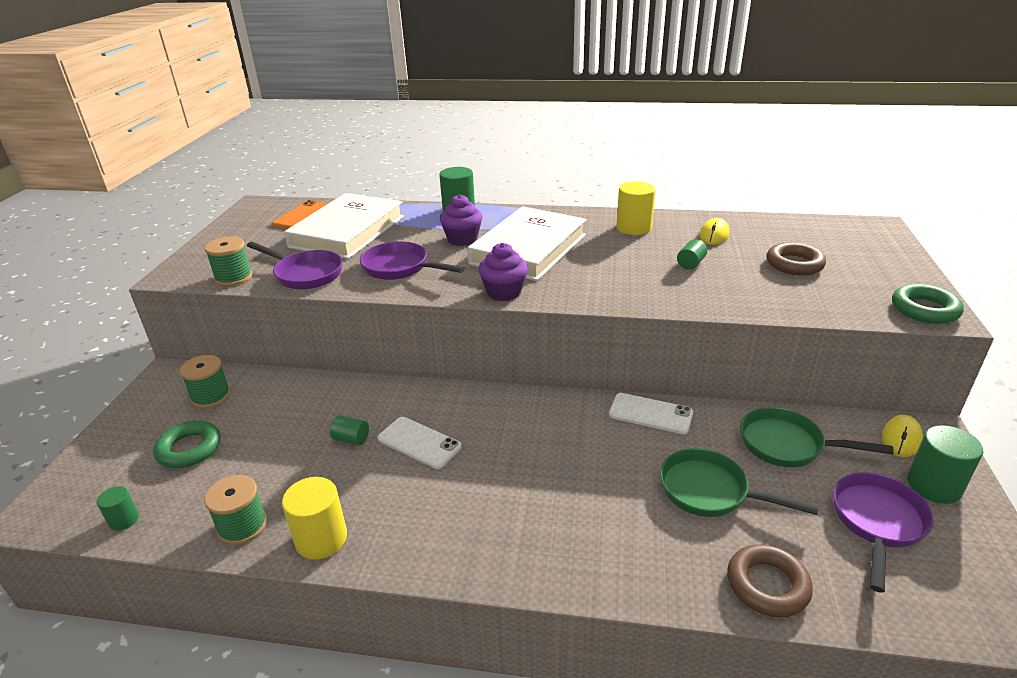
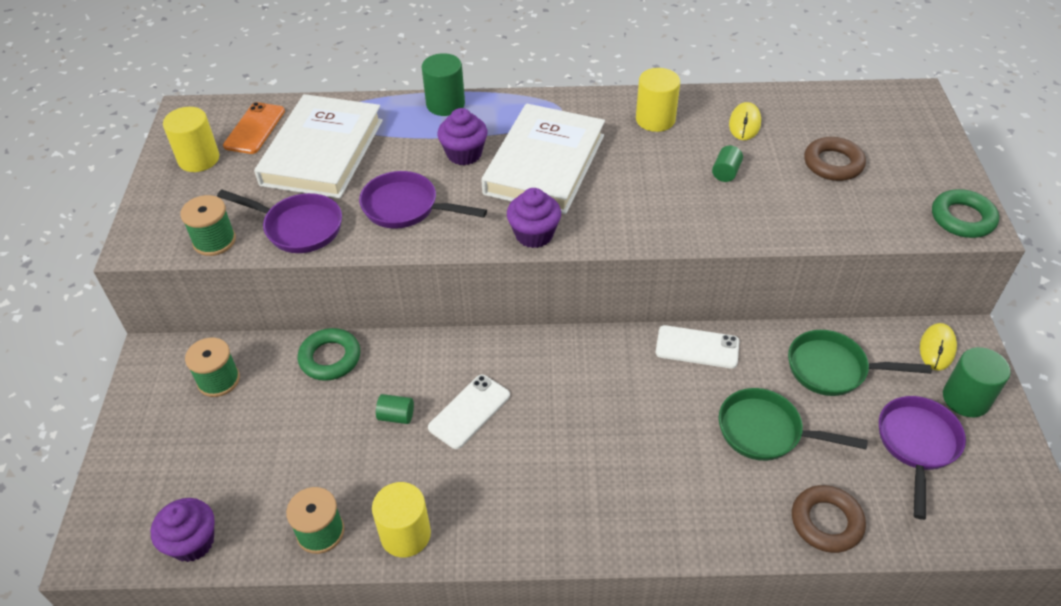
camera: 10 degrees left, 15 degrees up
(124, 520) = (192, 542): green cylinder -> purple cupcake
(189, 449) = (224, 450): green ring -> green ring (330, 358)
(250, 230) = (199, 159): none -> yellow cylinder
(419, 442) = (469, 411): white phone -> white phone turned 75 degrees counterclockwise

